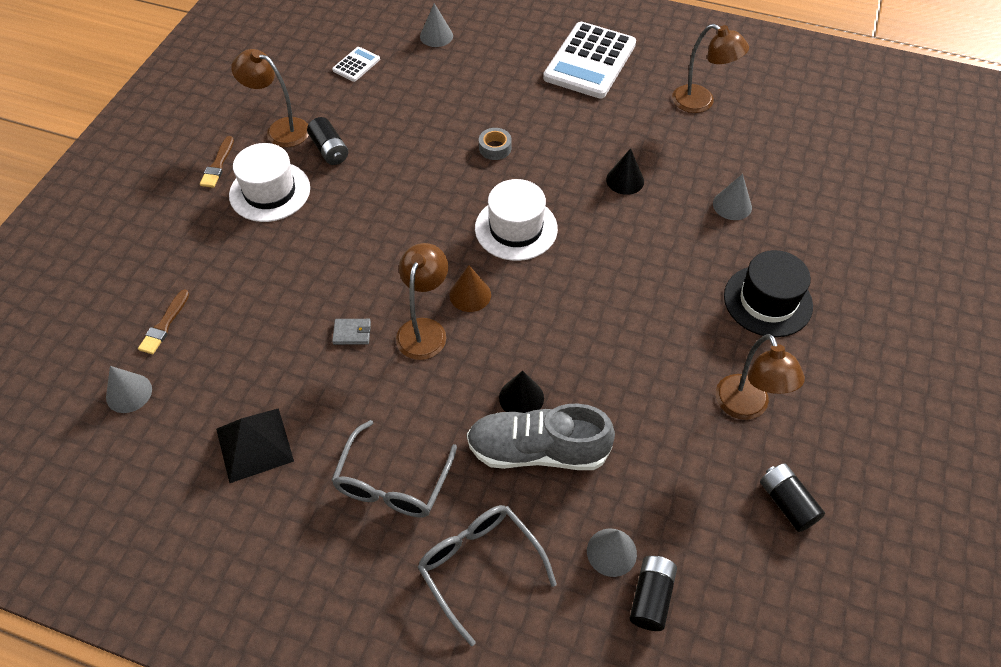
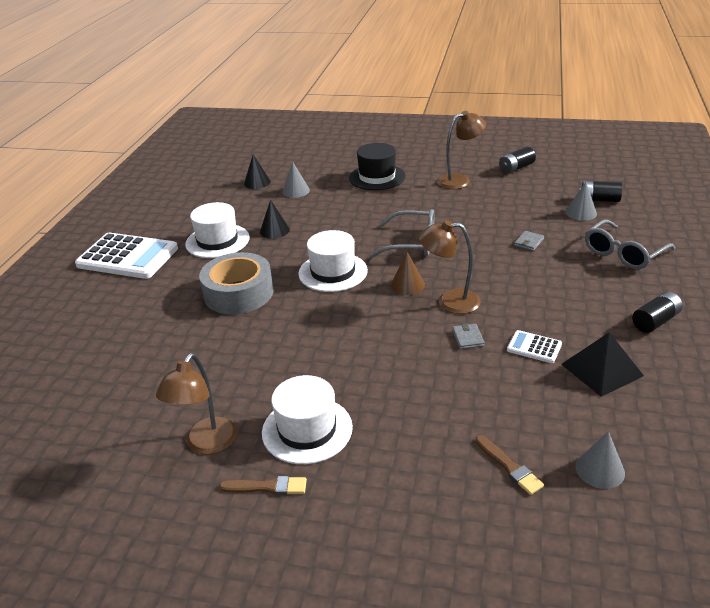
camera: 95 degrees left, 20 degrees down
(164, 325) = (509, 467): brown brush -> brown brush turned 45 degrees clockwise
(329, 150) = (241, 397): black battery -> black battery (655, 321)
(356, 65) = (99, 403): white calculator -> white calculator (534, 347)
(392, 483) = (589, 295): grey glasses -> grey glasses (412, 243)
(436, 36) = (63, 351): grey cone -> none
(495, 148) = (238, 293): grey tape -> grey tape, size x2.32
(521, 397) = (491, 252): black cone -> black cone (257, 182)
(537, 451) = (529, 242): grey shoe -> grey wallet
(609, 130) = (217, 241): none -> white hat
(701, 102) = (188, 206): brown lamp -> none

